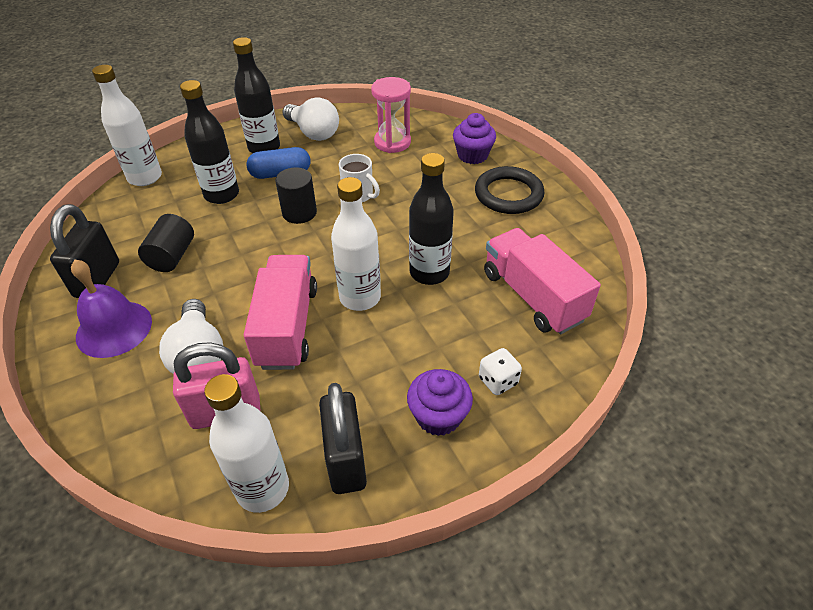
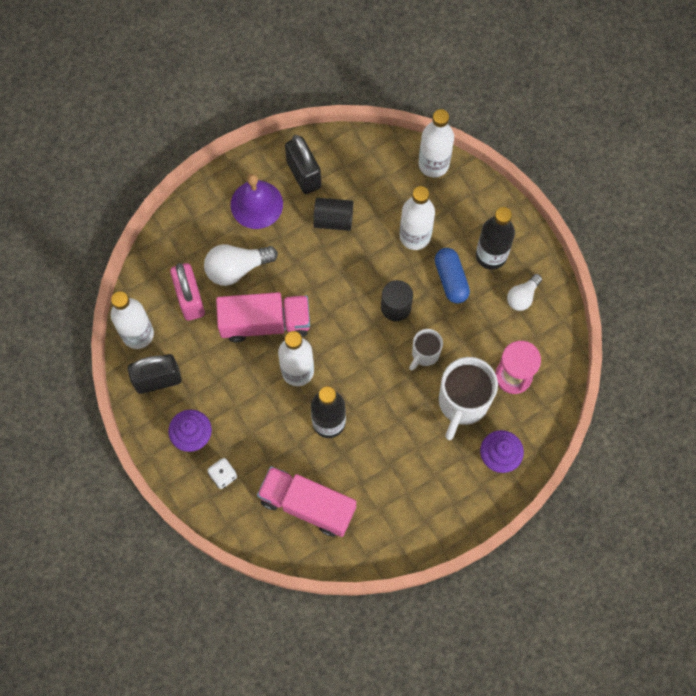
camera: 85 degrees right, 25 degrees up
(97, 280) = (304, 174): black padlock -> black padlock turned 60 degrees clockwise
(222, 194) = (415, 236): black bottle -> white bottle
(313, 133) = (522, 297): white light bulb -> white light bulb, size x0.62
(416, 174) = (462, 403): none -> white mug
(508, 194) = (438, 490): black ring -> none
(533, 296) = (307, 505): pink truck -> pink truck turned 120 degrees counterclockwise

